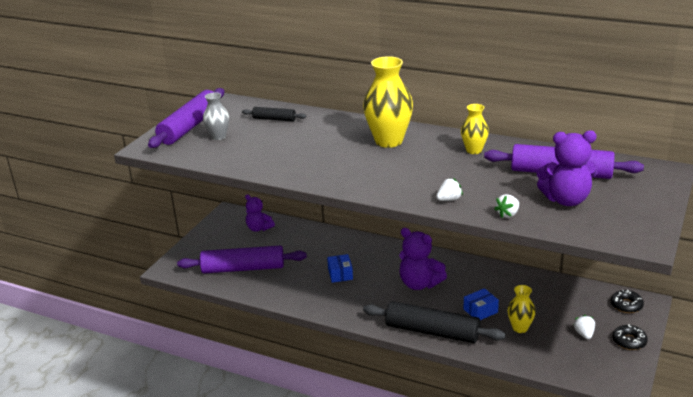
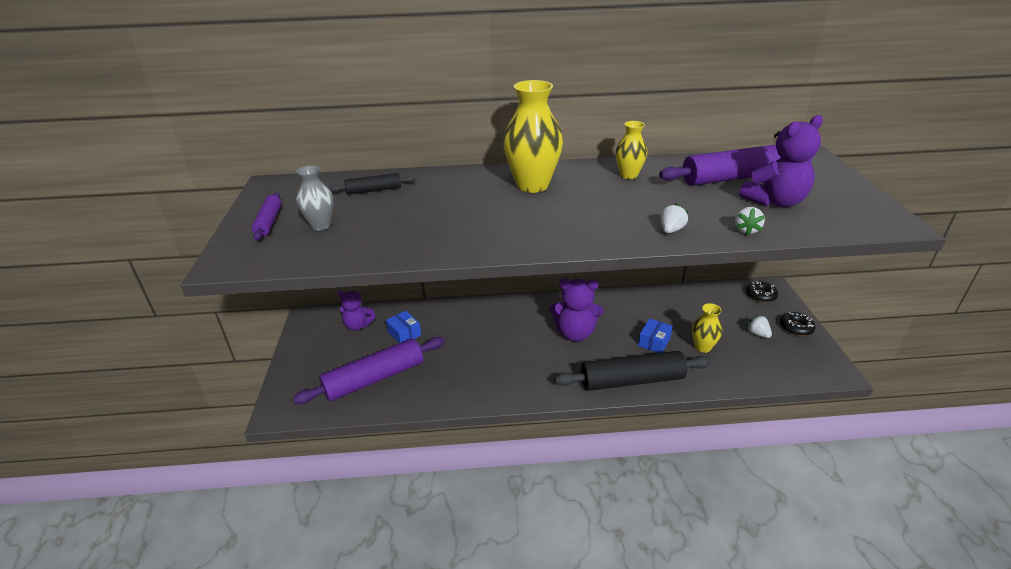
camera: 30 degrees left, 5 degrees up
(190, 127) = (269, 222): purple rolling pin -> purple rolling pin, size x0.51
(340, 274) = (488, 349): blue box -> blue box (404, 333)

